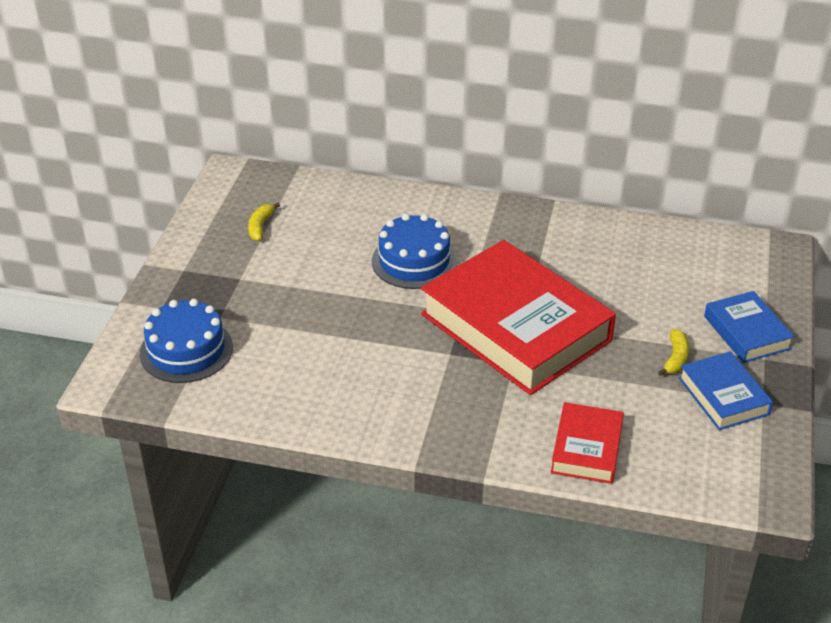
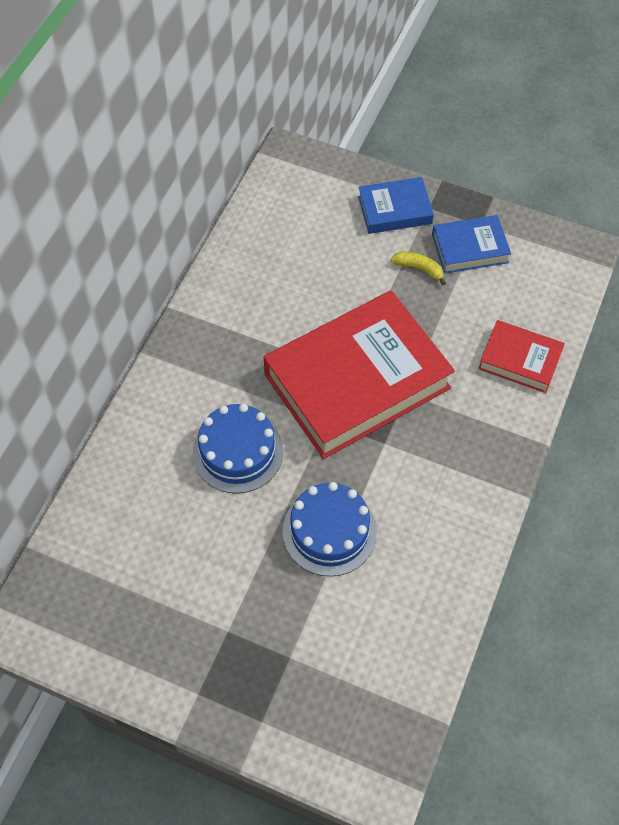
camera: 80 degrees left, 20 degrees up
(186, 350) = (339, 696): blue cake -> blue cake (329, 531)
(260, 226) = (138, 601): yellow banana -> none

